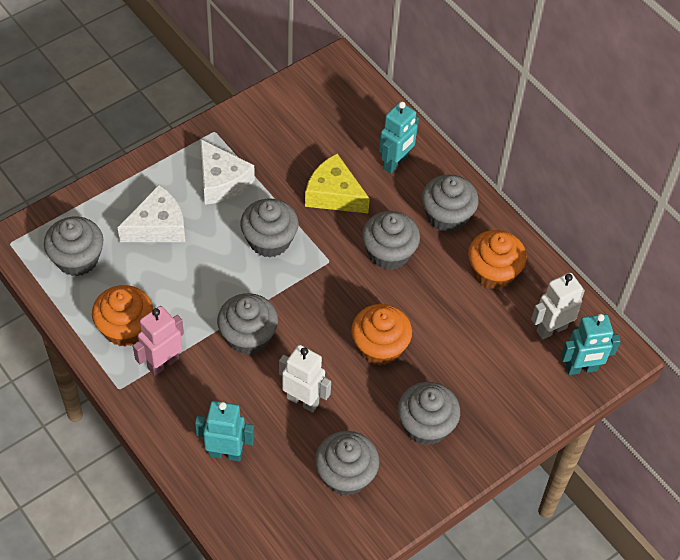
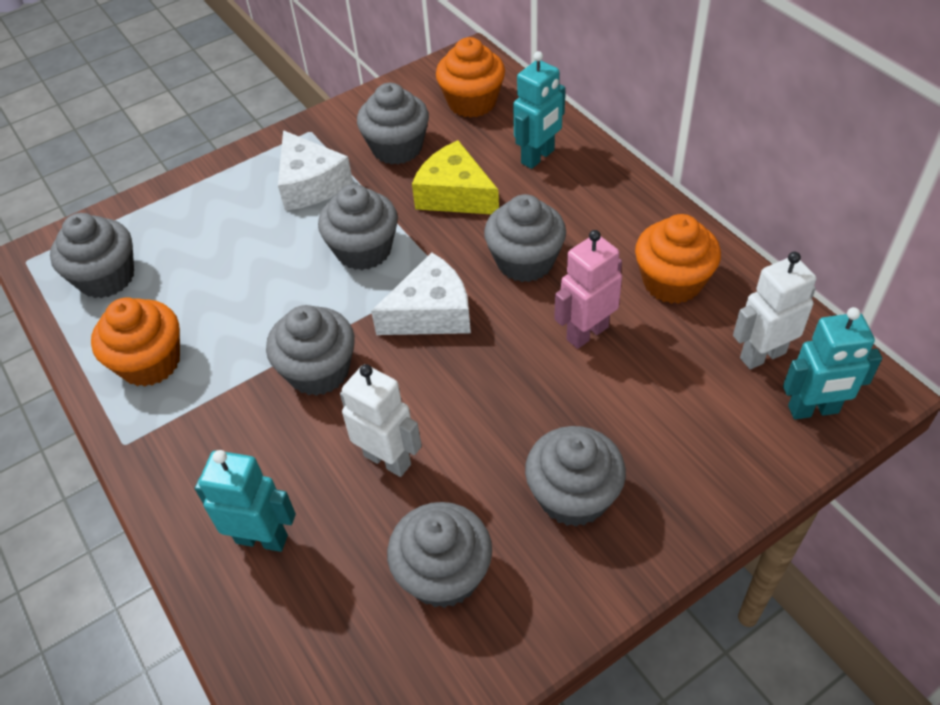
camera: 10 degrees right, 5 degrees down
(158, 226) = (219, 237): white cheese -> white cheese (431, 313)
(163, 363) = (193, 408): pink robot -> pink robot (587, 333)
(379, 347) = (506, 383): orange cupcake -> orange cupcake (472, 102)
(447, 216) = (606, 215): grey cupcake -> grey cupcake (397, 148)

